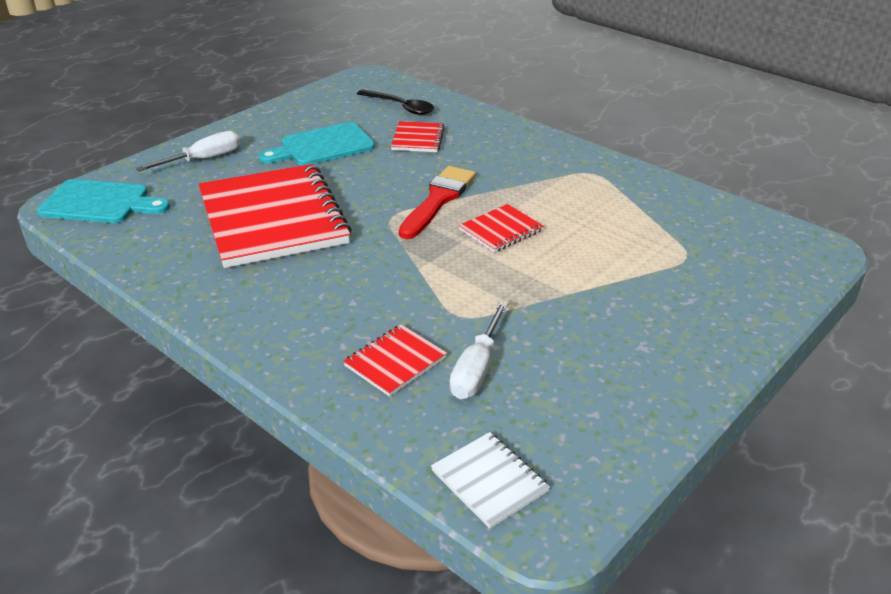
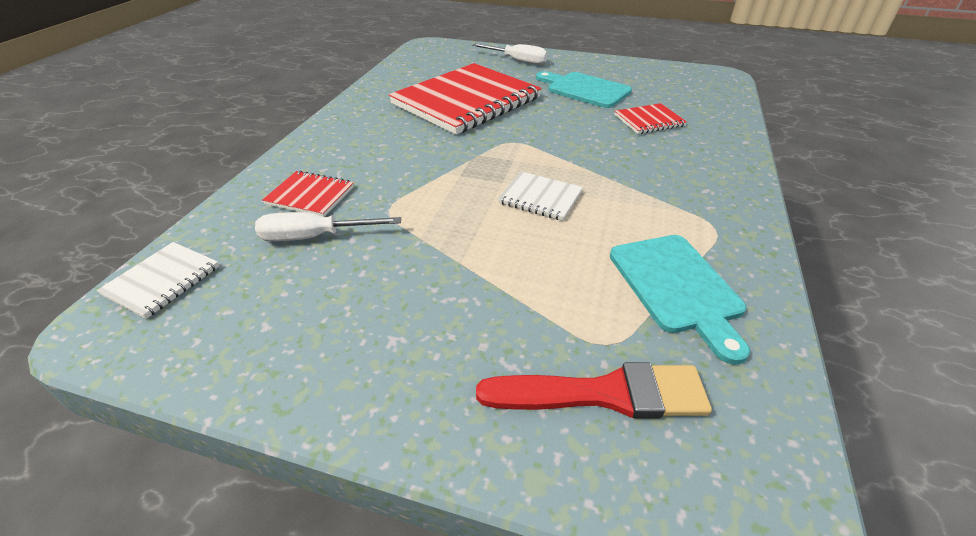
camera: 65 degrees right, 5 degrees up
(100, 203) = (437, 52): turquoise cutting board -> turquoise cutting board (677, 287)
(401, 107) = (692, 100): black spoon -> none
(438, 200) = (559, 155): red brush -> red brush (604, 394)
(501, 230) = (540, 198): red notebook -> white notebook

